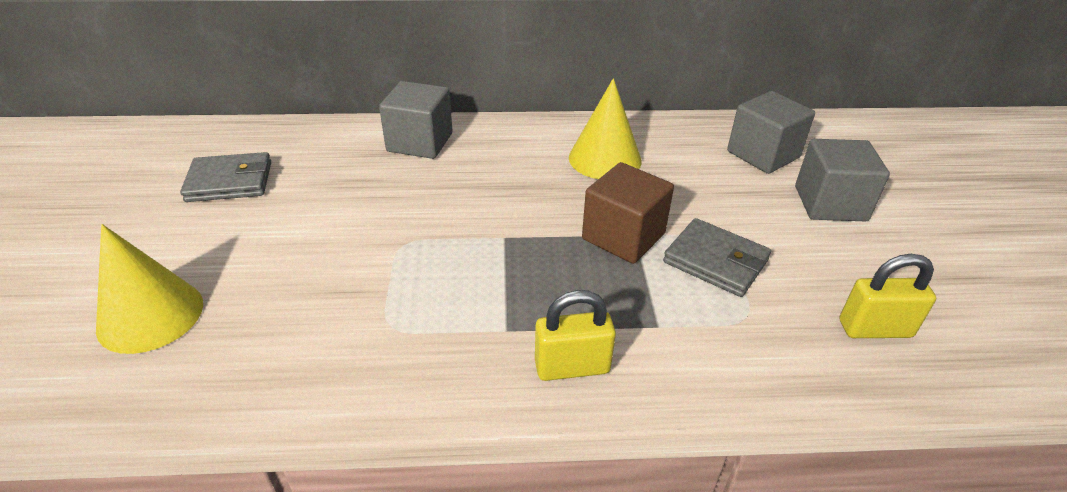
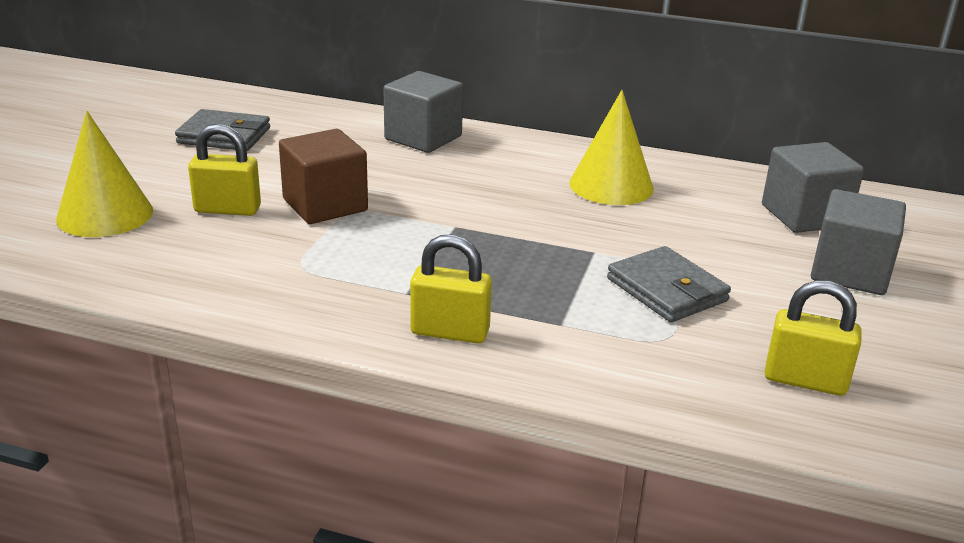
camera: 20 degrees right, 10 degrees down
(280, 273) = (227, 209): none -> yellow padlock
(623, 236) = (580, 250): brown cube -> brown cube (325, 205)

